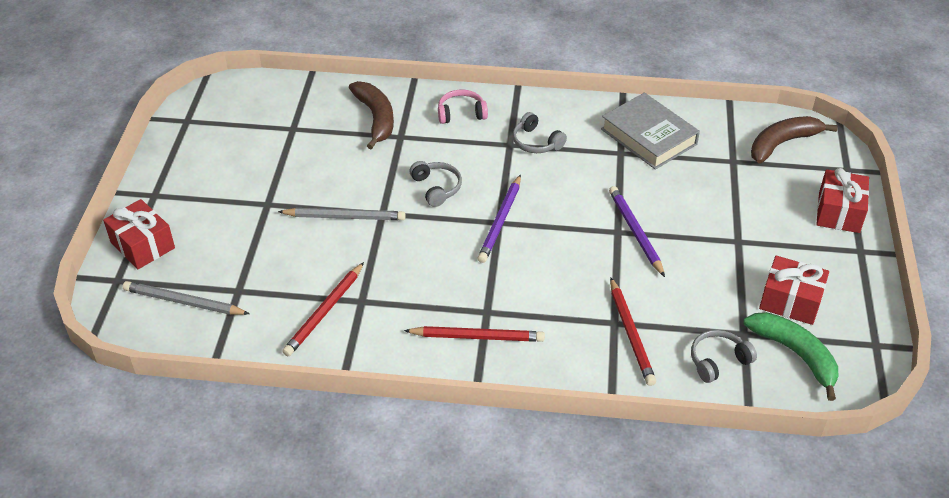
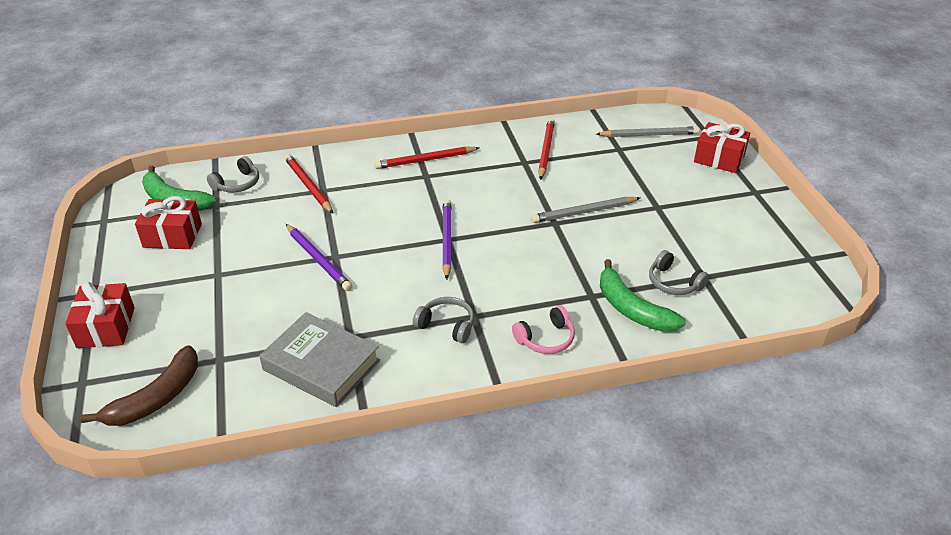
camera: 160 degrees right, 5 degrees down
(376, 118) = (632, 309): brown banana -> green banana
(436, 188) = (521, 254): grey headphones -> grey headphones (673, 282)

